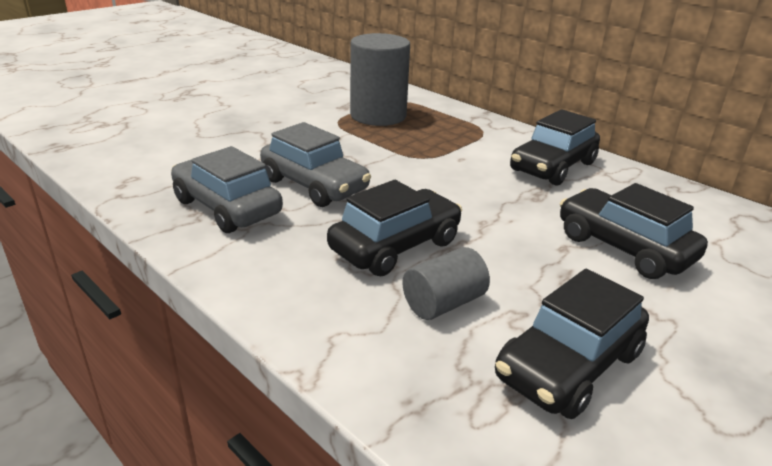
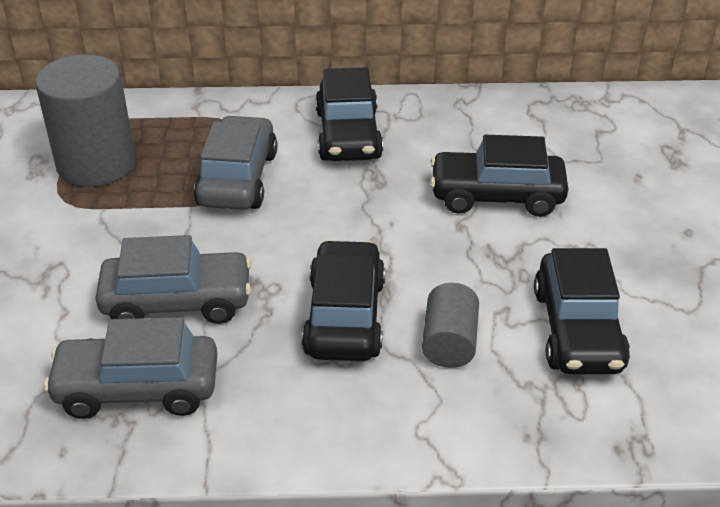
camera: 45 degrees left, 10 degrees up
(444, 154) = (237, 179): none -> grey car

